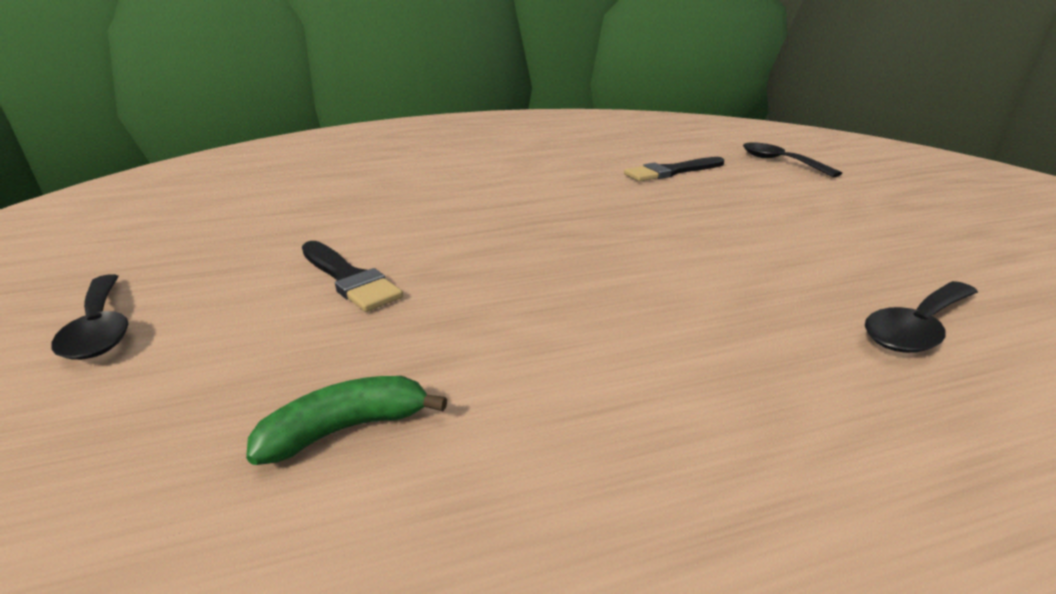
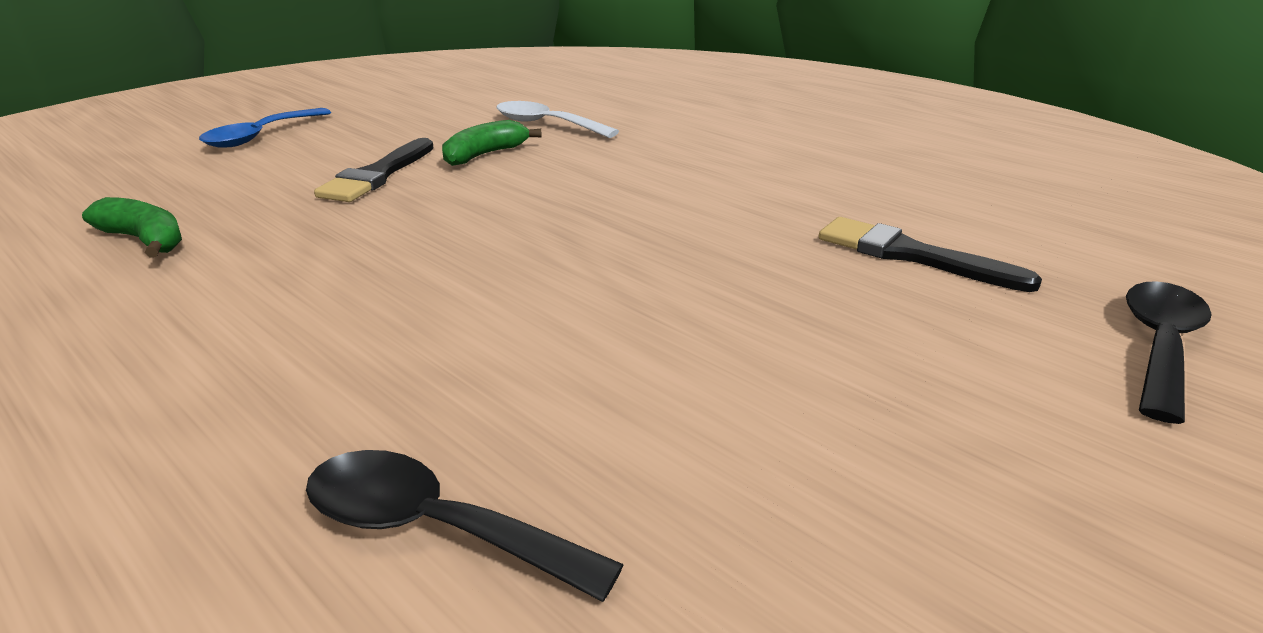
camera: 60 degrees right, 0 degrees up
(101, 328) = (260, 136): black spoon -> blue spoon
(342, 202) = (546, 124): none -> white spoon
(372, 232) = (484, 155): none -> green banana

